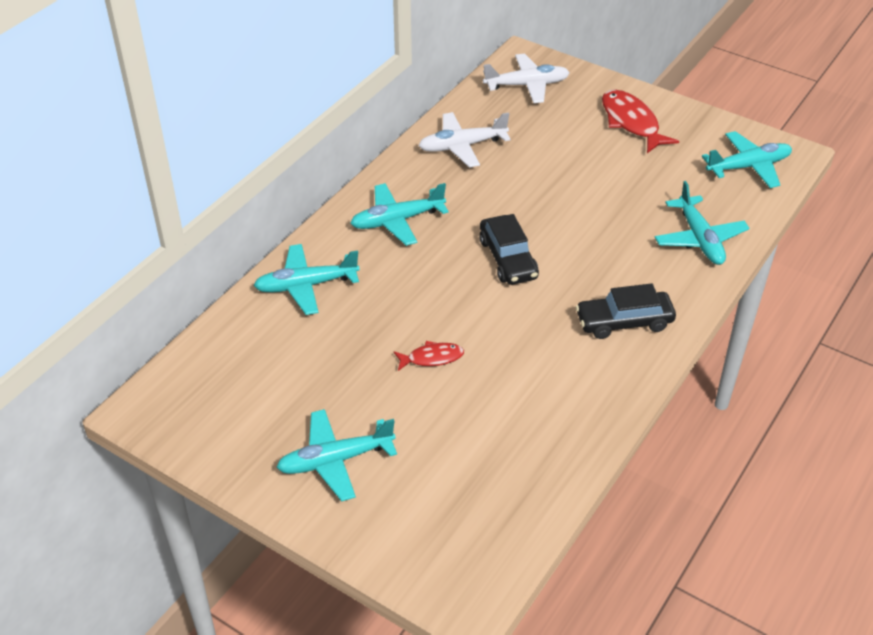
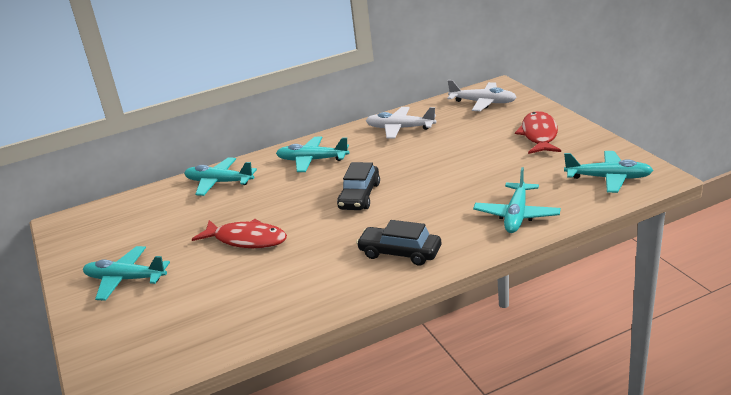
camera: 35 degrees right, 15 degrees down
(432, 358) = (246, 240): red fish -> red fish, size x1.78

